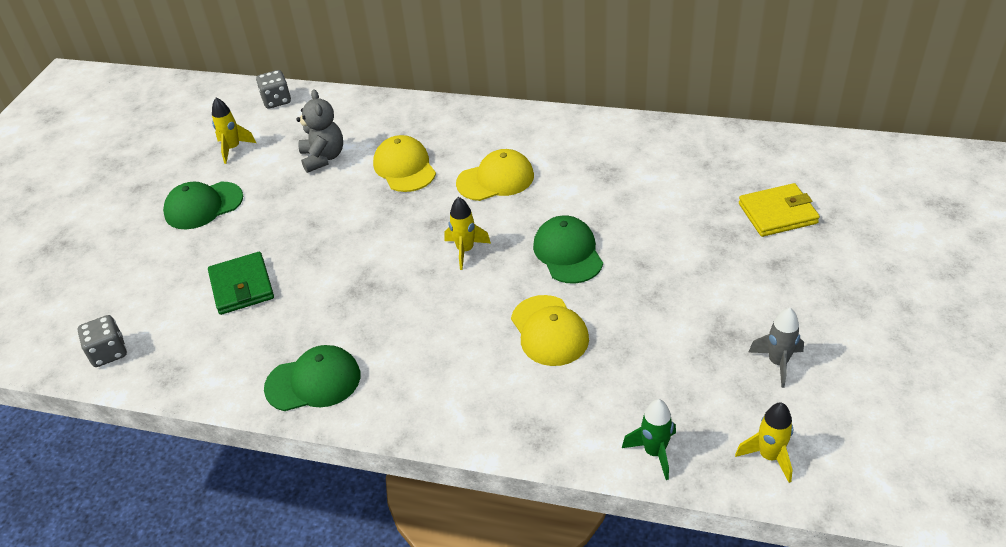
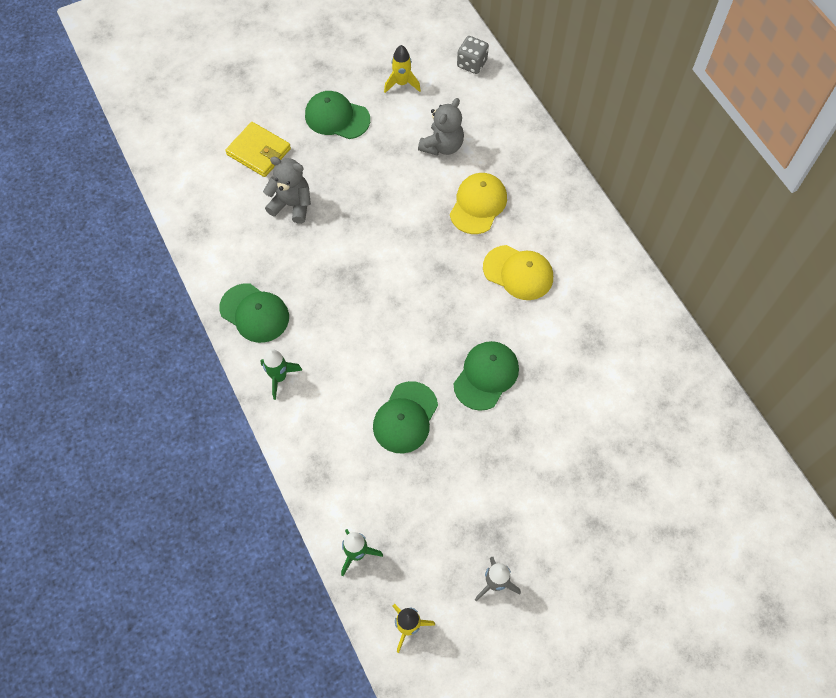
camera: 45 degrees right, 20 degrees up
(108, 352) = (186, 182): grey dice -> none
(242, 286) = (292, 205): green wallet -> grey teddy bear
(403, 403) = (279, 377): none -> green rocket
(465, 250) = (433, 309): yellow rocket -> none
(549, 331) = (405, 418): yellow cap -> green cap
(777, 213) = (651, 491): yellow wallet -> yellow wallet (259, 151)

